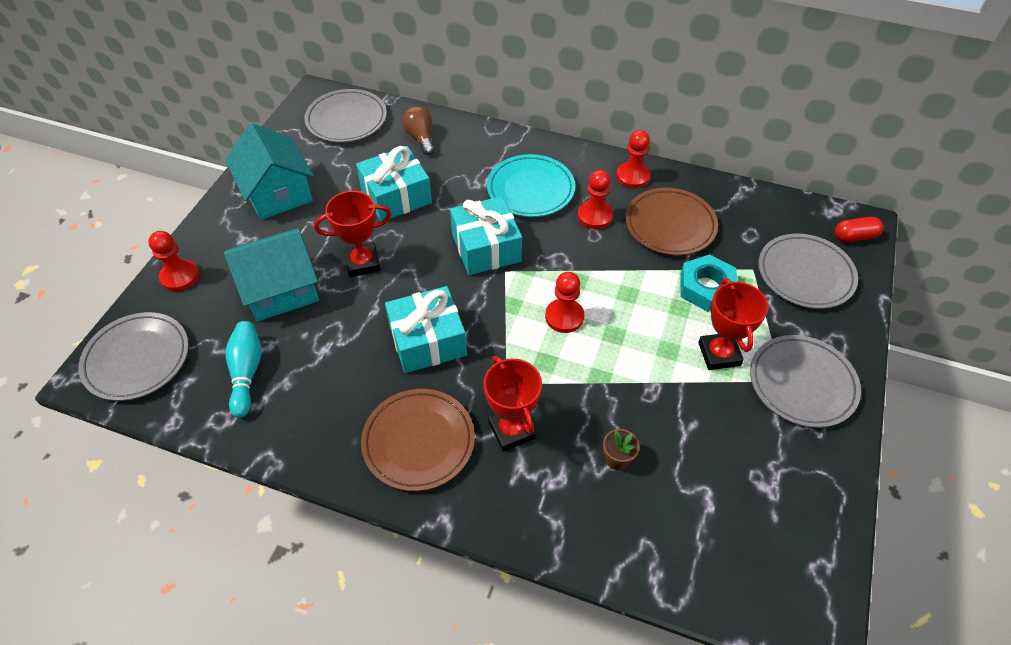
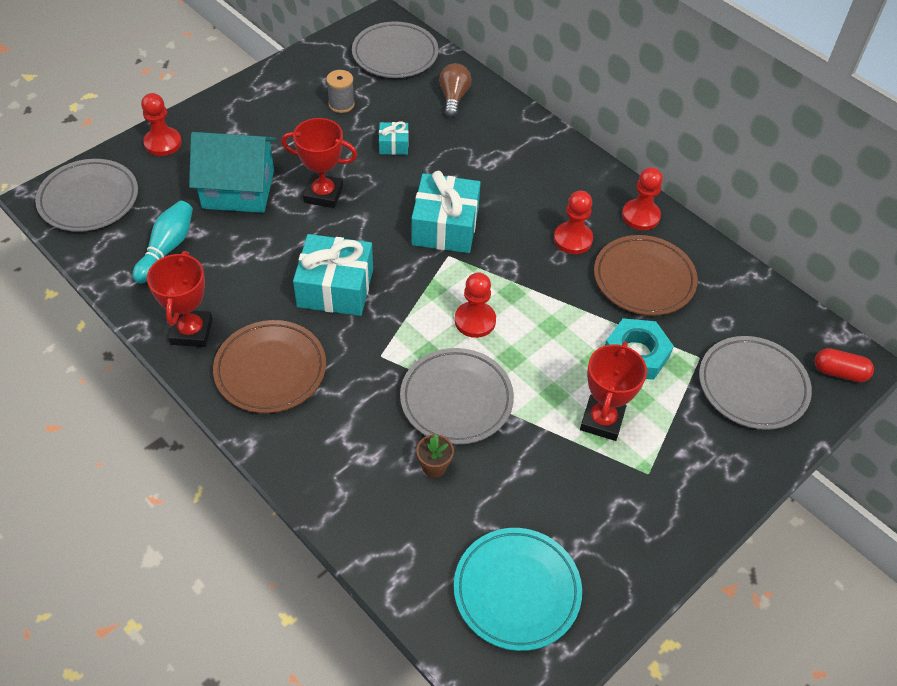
camera: 25 degrees right, 0 degrees up
(277, 193) = (289, 101): turquoise house -> none
(327, 179) = (341, 104): none -> grey spool
(396, 196) = (393, 145): turquoise gift -> turquoise gift, size x0.49
(512, 430) = (357, 398): red trophy -> red trophy (191, 332)
(530, 189) = (526, 189): turquoise plate -> turquoise plate (517, 591)
(802, 384) = (666, 485): grey plate -> grey plate (456, 399)

